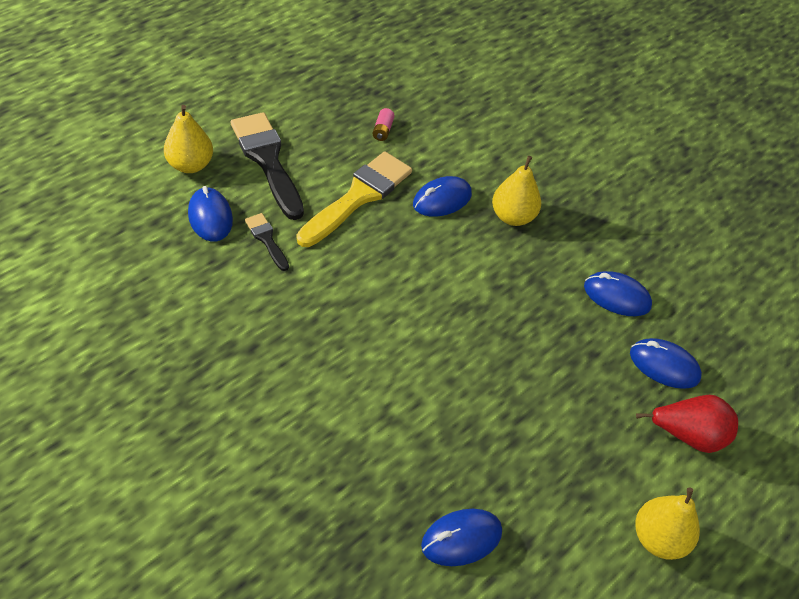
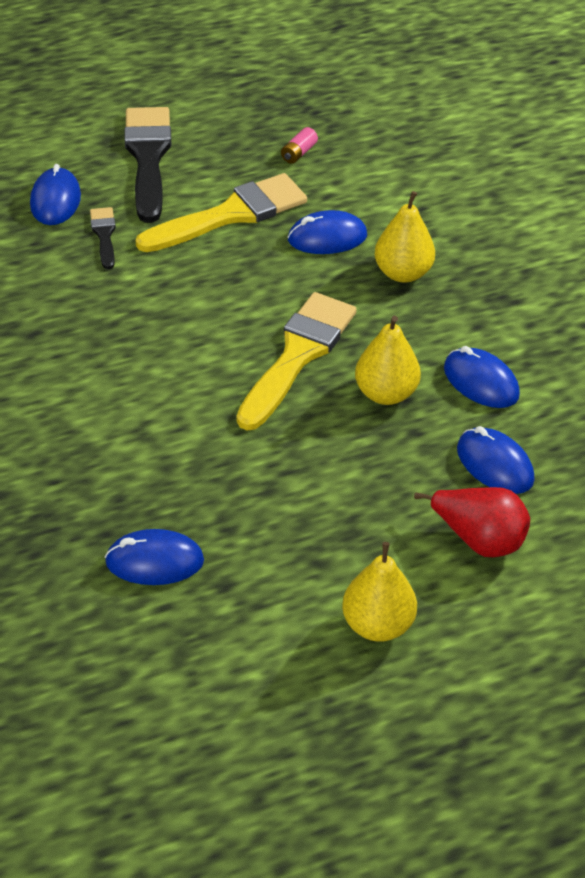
camera: 25 degrees right, 5 degrees down
(190, 165) = (61, 146): yellow pear -> yellow pear (385, 393)
(474, 310) = (298, 355): none -> yellow brush

